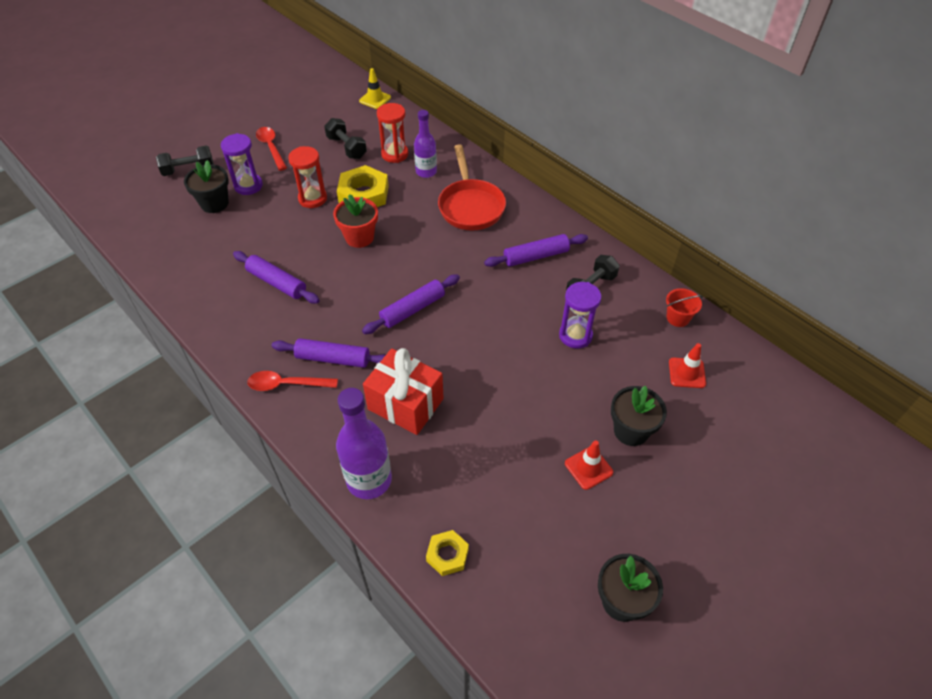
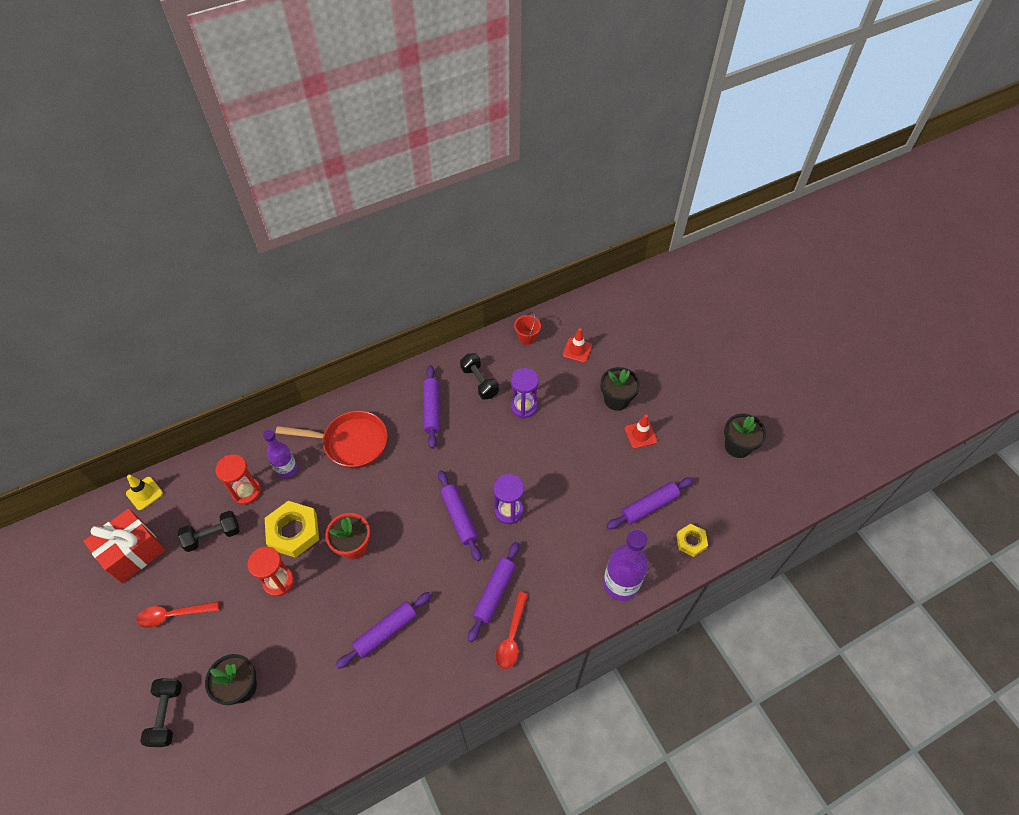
camera: 75 degrees left, 5 degrees up
(248, 186) = (228, 647): purple hourglass -> purple hourglass (508, 511)
(405, 404) = (557, 543): red gift -> red gift (133, 553)
(484, 495) = (649, 506): none -> purple rolling pin

